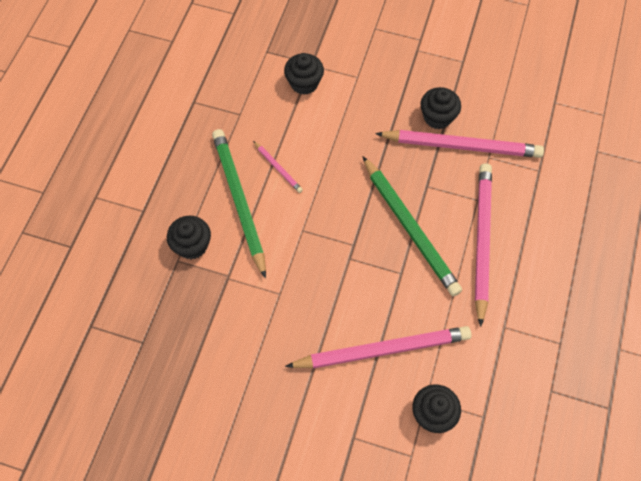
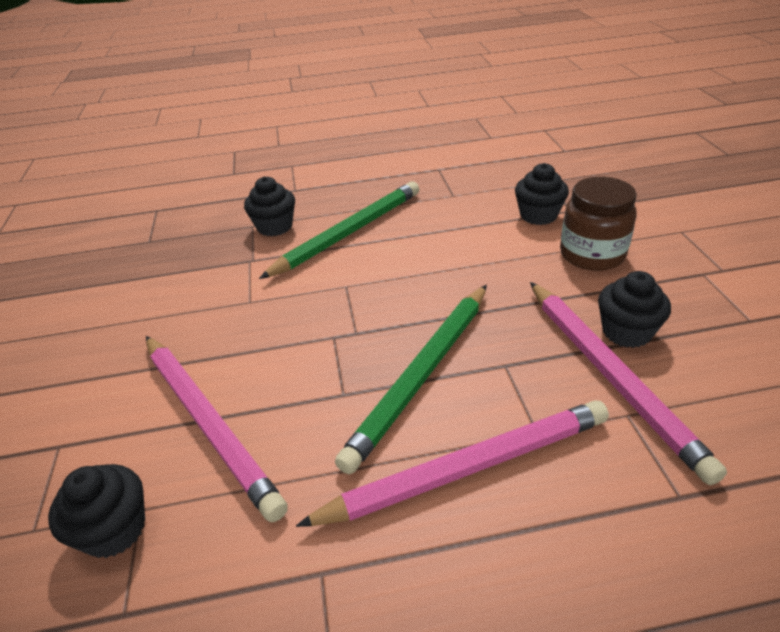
camera: 65 degrees right, 25 degrees down
(278, 168) = (412, 240): pink pencil -> none
(365, 85) = (592, 254): none -> brown jar

